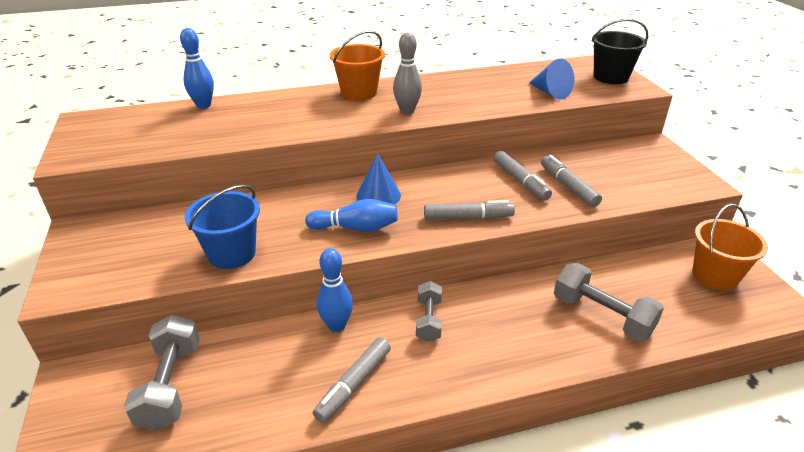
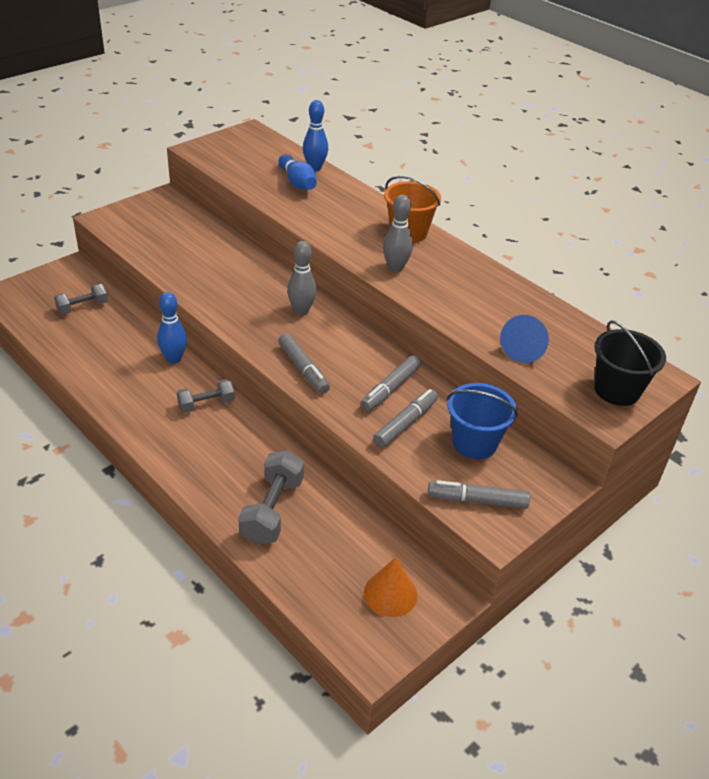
camera: 60 degrees right, 5 degrees up
(170, 385) = (82, 307): grey dumbbell -> grey dumbbell, size x0.63
(232, 253) = (179, 267): blue bucket -> blue bucket (474, 442)
(354, 384) = (121, 385): grey marker -> grey marker (477, 501)
(356, 228) = (246, 312): blue bowling pin -> blue bowling pin (297, 182)
(378, 195) = (301, 311): blue cone -> grey bowling pin
(715, 276) = (390, 593): orange bucket -> orange cone

